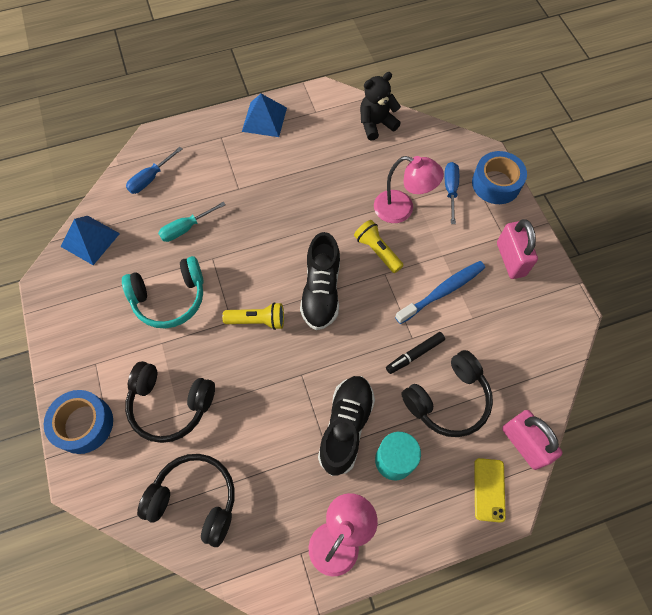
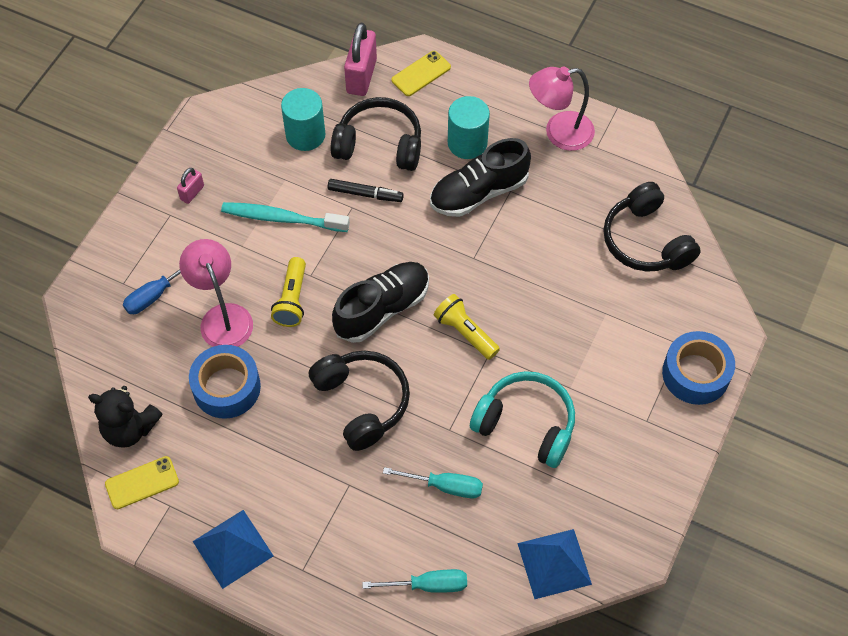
camera: 135 degrees left, 5 degrees down
(150, 178) = (428, 585): blue screwdriver -> turquoise screwdriver
(170, 405) = (607, 327): black headphones -> black headphones (362, 402)
(340, 109) = (142, 483): none -> yellow phone
(442, 292) = (282, 218): blue toothbrush -> turquoise toothbrush
(496, 183) = (109, 263): blue tape -> blue tape (226, 387)
(500, 360) = (305, 135): none -> turquoise cylinder
(510, 259) = (192, 193): pink padlock -> pink padlock, size x0.51

